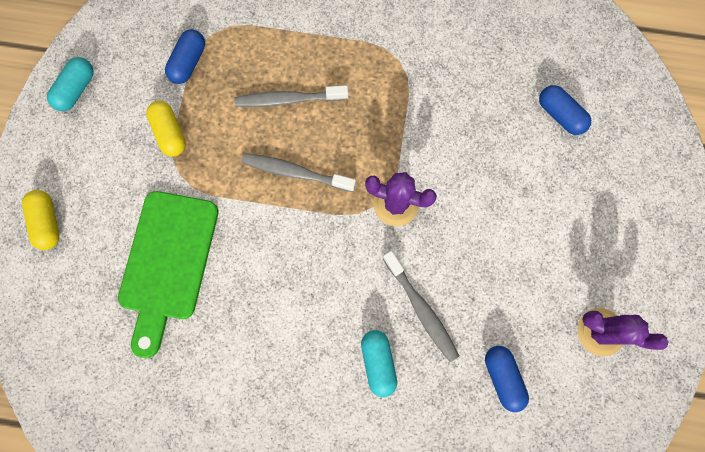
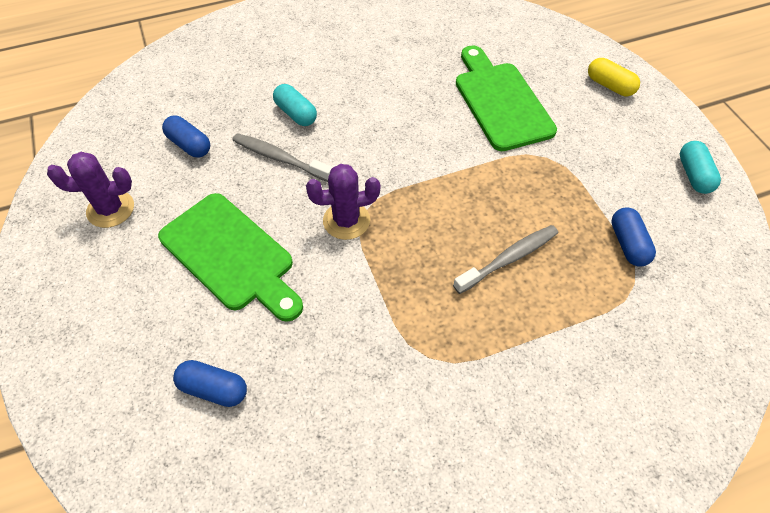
camera: 150 degrees right, 20 degrees down
(170, 133) = (585, 181): yellow capsule -> none
(295, 172) = (453, 203): grey toothbrush -> none
(508, 221) = (231, 255): none -> green cutting board

